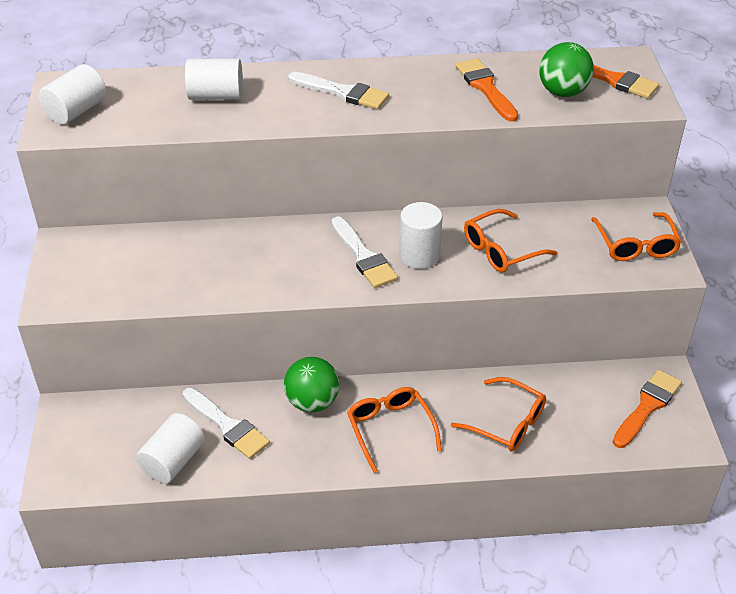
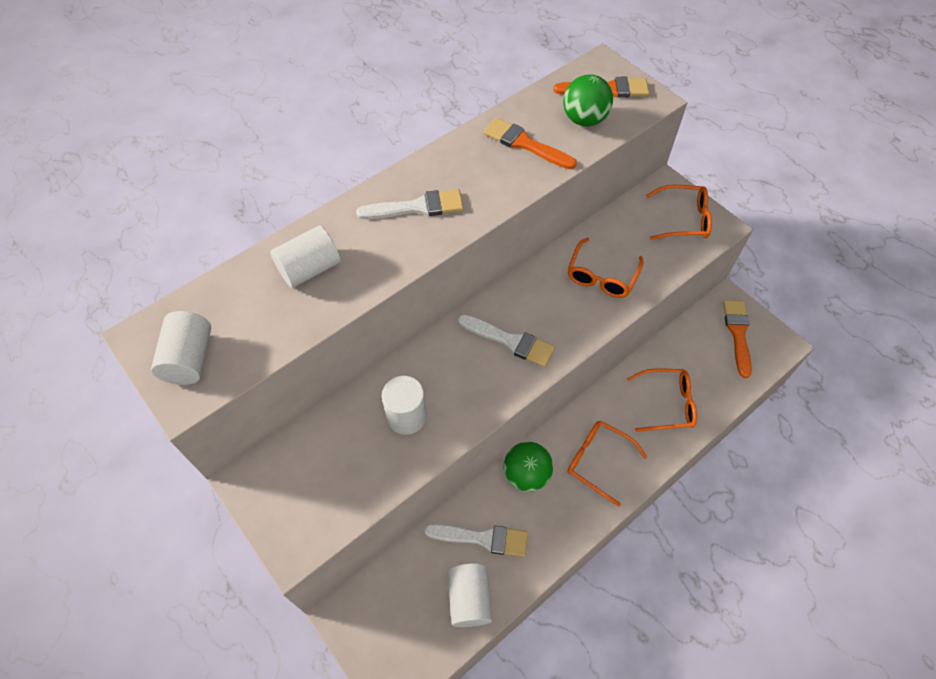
camera: 35 degrees left, 15 degrees up
(419, 255) = (550, 315): white cylinder -> white cylinder (406, 416)
(635, 245) = (683, 219): orange glasses -> orange glasses turned 45 degrees counterclockwise

